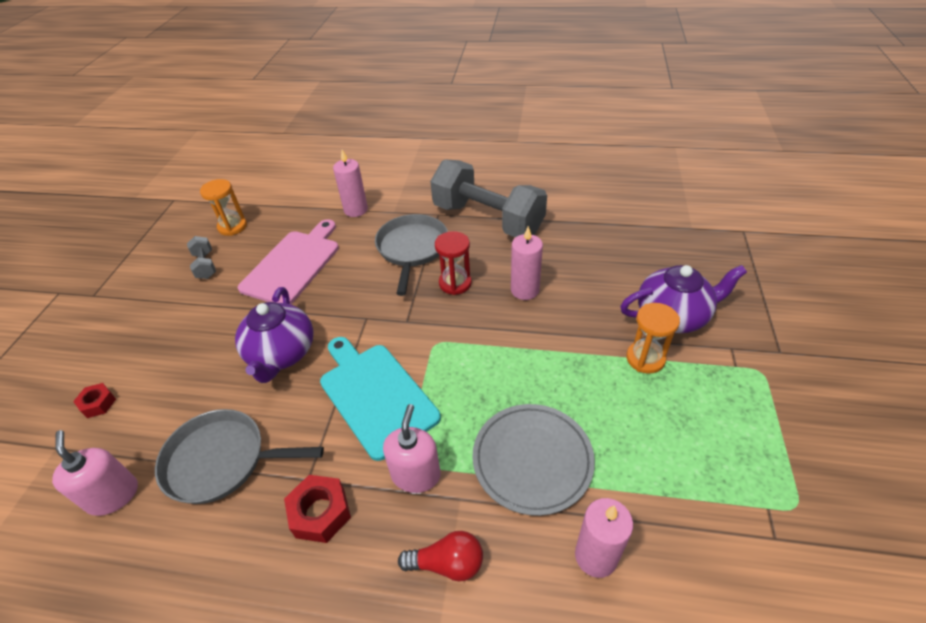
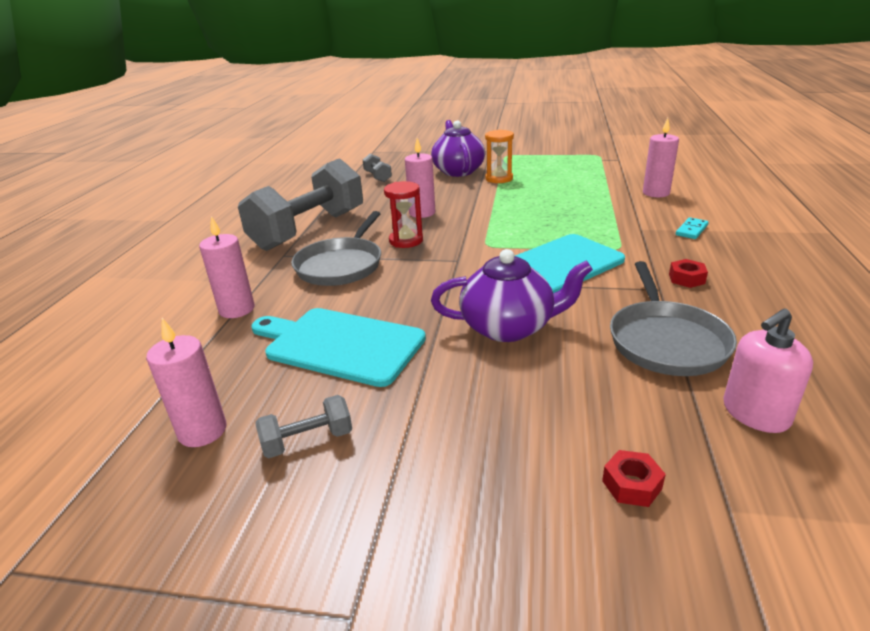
camera: 90 degrees left, 15 degrees down
(232, 227) = (202, 431): orange hourglass -> pink candle
(293, 264) = (340, 345): pink cutting board -> turquoise cutting board
(320, 513) = (686, 279): red nut -> red nut, size x0.63
(412, 249) = (341, 265): grey pan -> grey pan turned 75 degrees counterclockwise
(416, 474) = (629, 244): pink soap dispenser -> none
(447, 563) = (691, 230): red light bulb -> turquoise domino
(532, 460) = (597, 208): grey plate -> none
(640, 245) = (377, 177): none -> grey dumbbell

